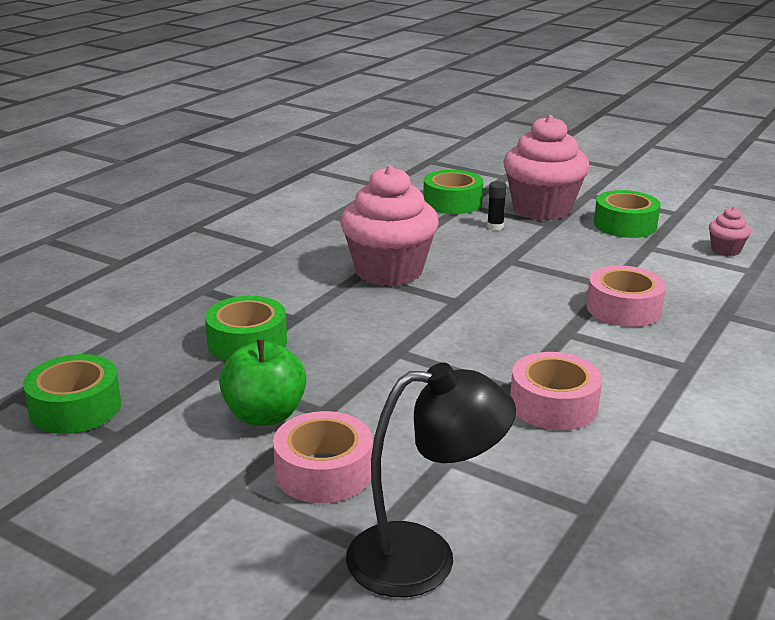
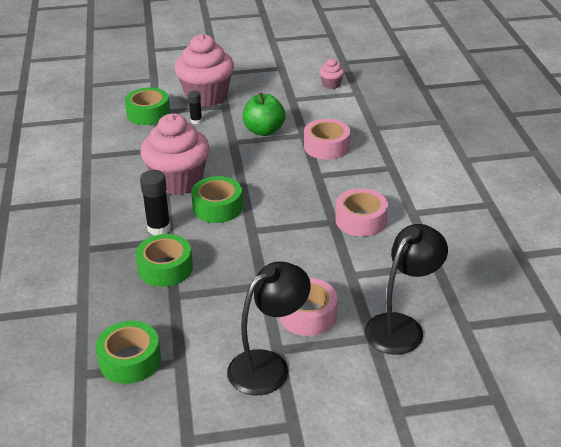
camera: 40 degrees left, 10 degrees up
(193, 499) = (268, 366): none -> black lamp
(265, 415) = (238, 303): green apple -> green apple (264, 131)
(300, 304) = (159, 228): none -> black glue stick
(625, 225) = (264, 88): green tape -> green tape (217, 207)

